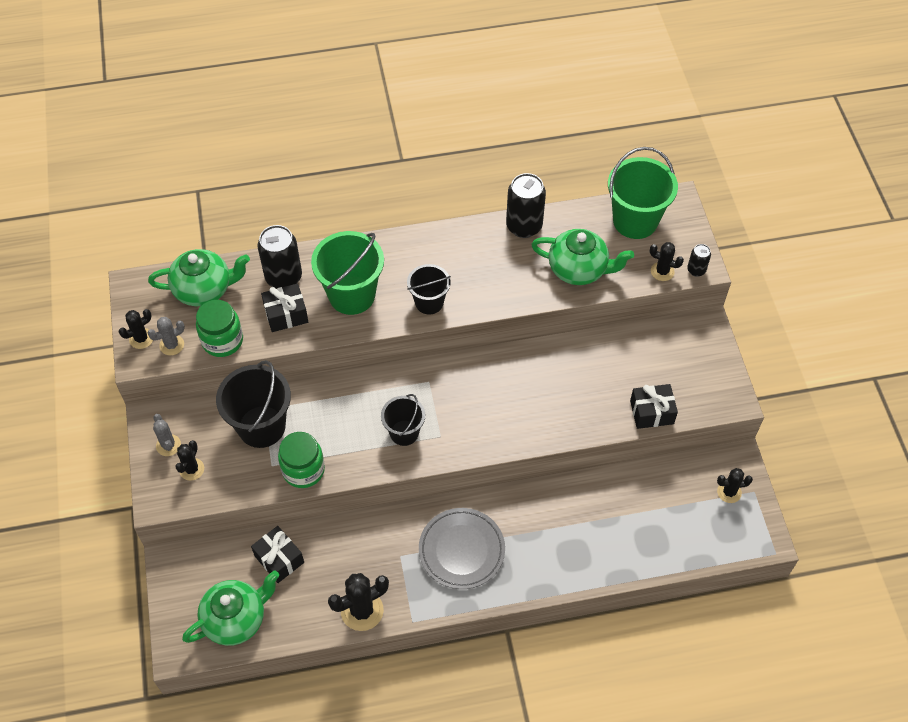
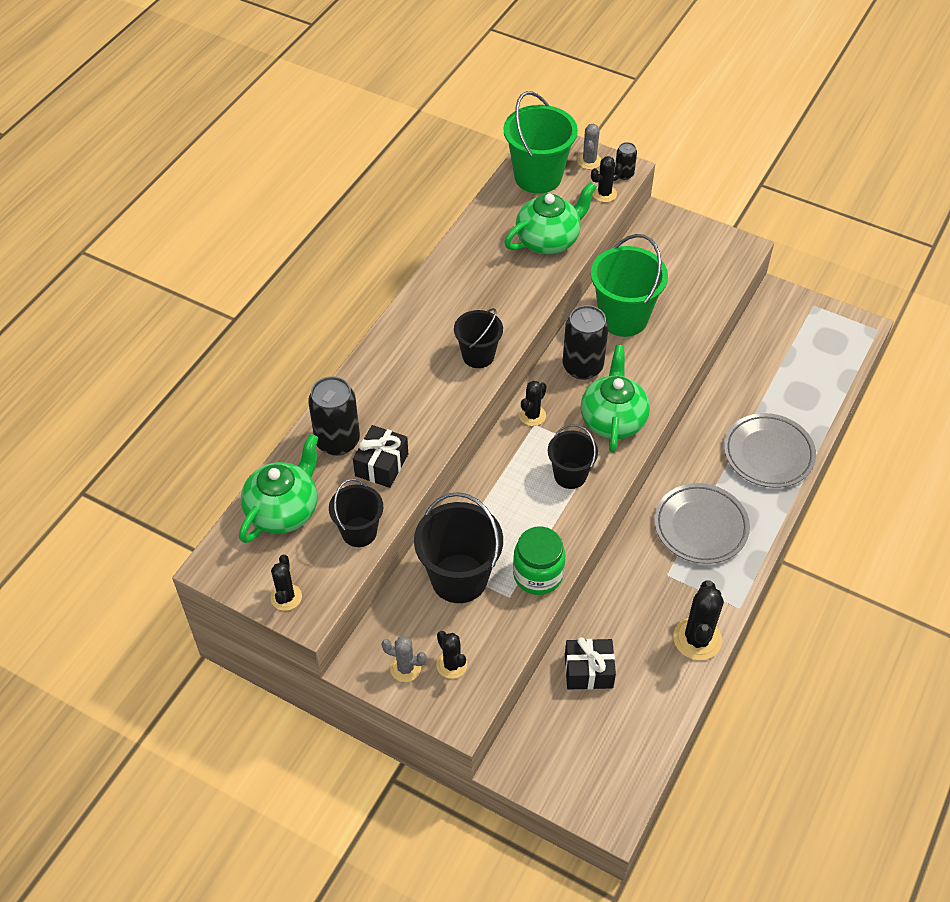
camera: 50 degrees left, 5 degrees down
(172, 345) = (321, 576): grey cactus -> grey cactus (589, 161)
(222, 340) = (359, 532): green jar -> black bucket
(236, 619) = (621, 747): green teapot -> green teapot (613, 420)
(352, 295) = (412, 404): green bucket -> green bucket (623, 318)
(524, 226) = (467, 245): black can -> black can (582, 367)
(571, 553) = (768, 454): none -> grey plate
(651, 412) = (707, 302): black gift -> none
(729, 492) = (800, 319): black cactus -> black cactus (532, 415)

